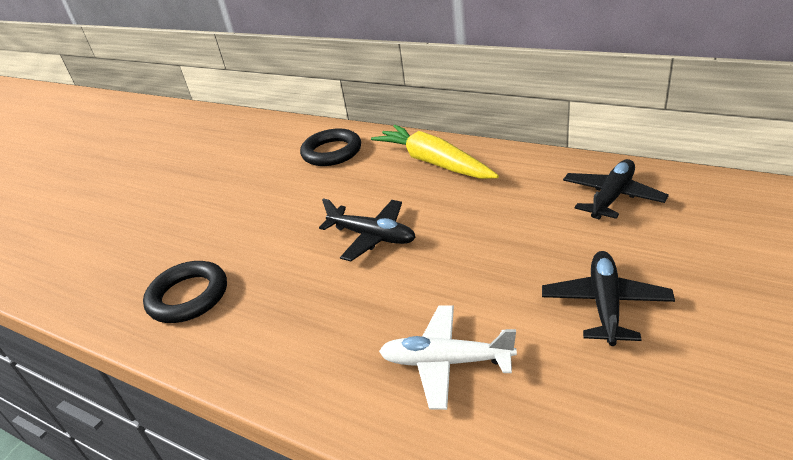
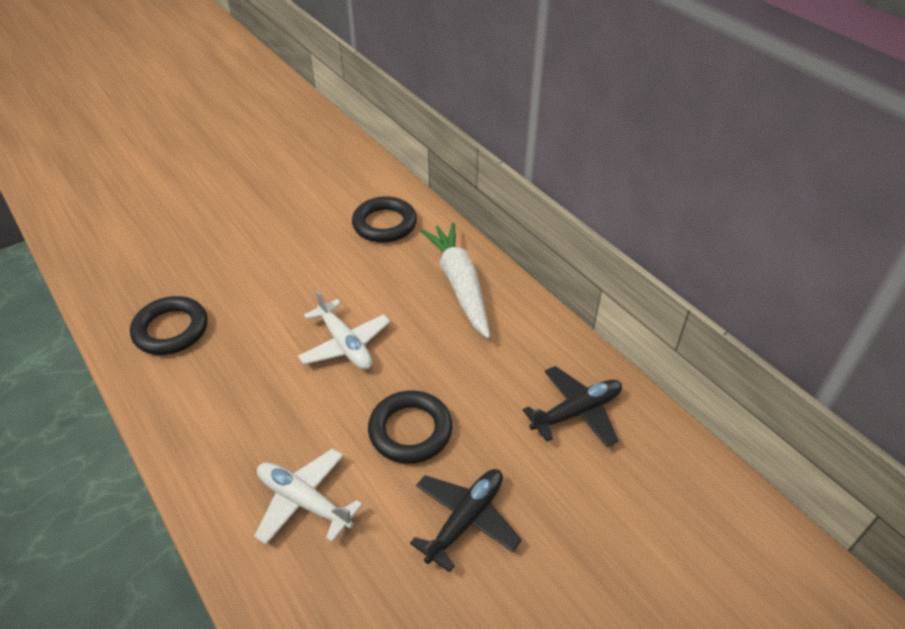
camera: 20 degrees right, 10 degrees up
(372, 237) = (345, 344): black plane -> white plane
(433, 162) = (460, 284): yellow carrot -> white carrot
(491, 267) = (410, 430): none -> black ring

